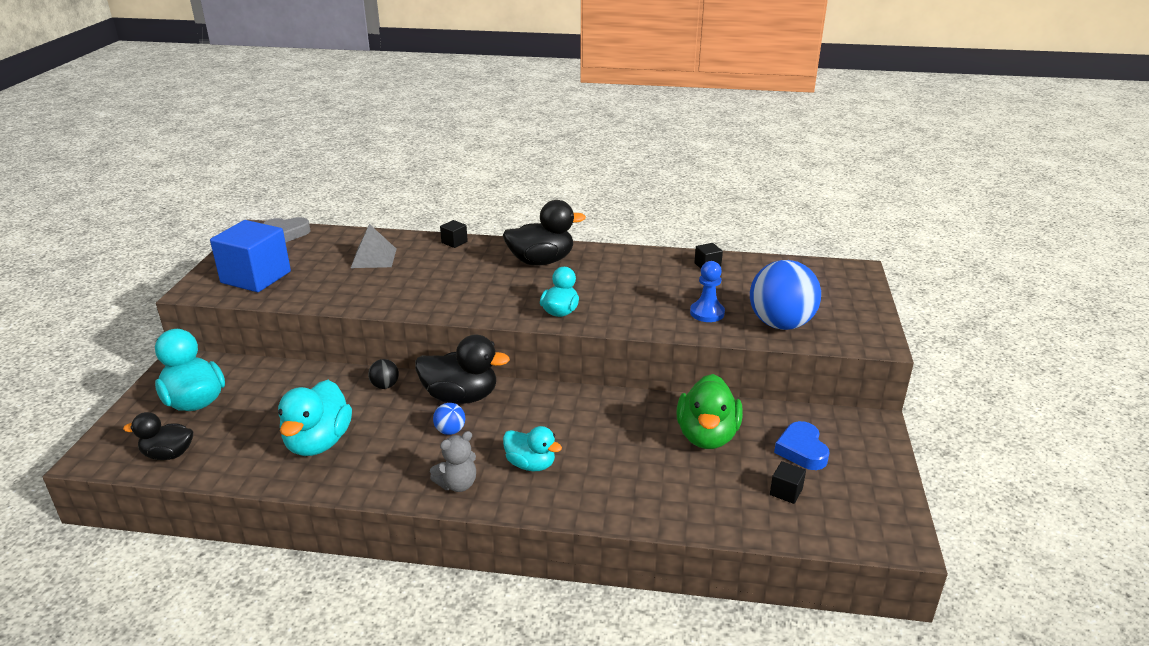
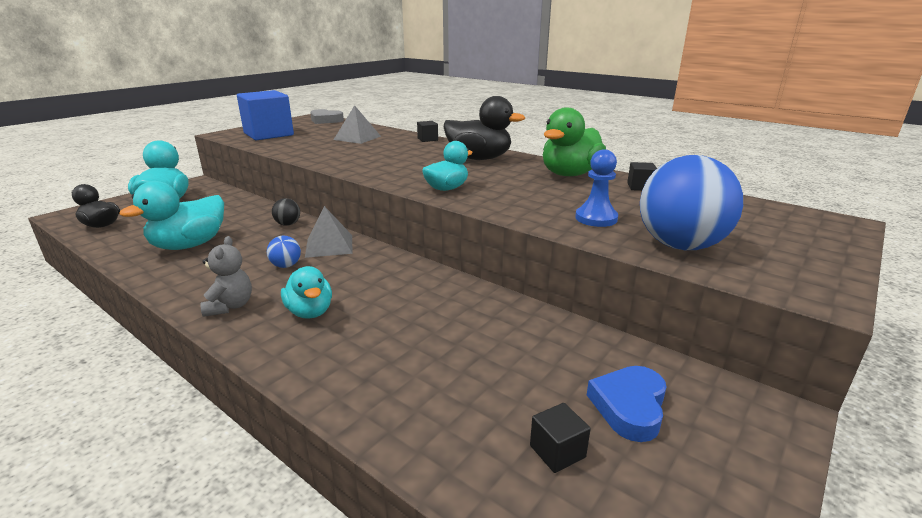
camera: 30 degrees right, 5 degrees down
(457, 484) = (230, 306): grey teddy bear -> grey teddy bear turned 90 degrees counterclockwise
(460, 397) = (329, 245): black duck -> grey pyramid
(707, 436) = (517, 348): green duck -> green duck (569, 174)

